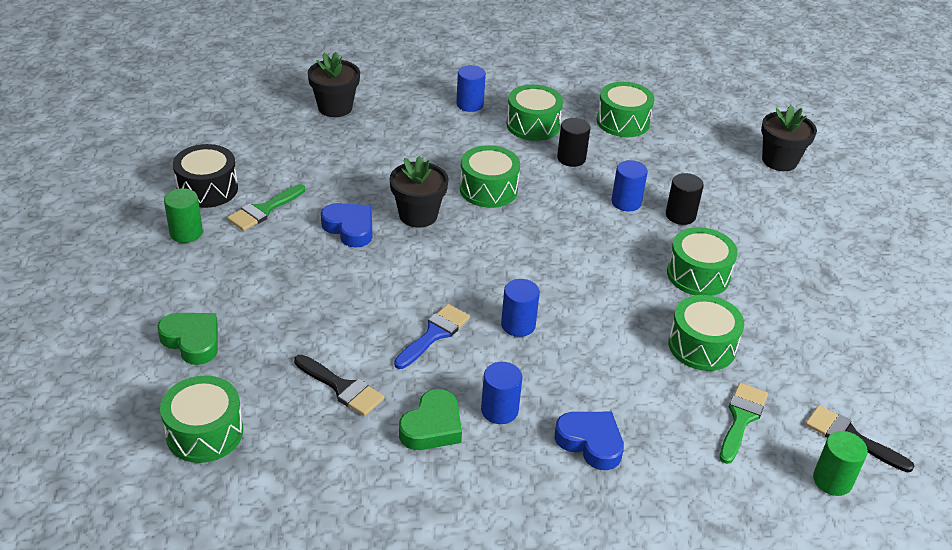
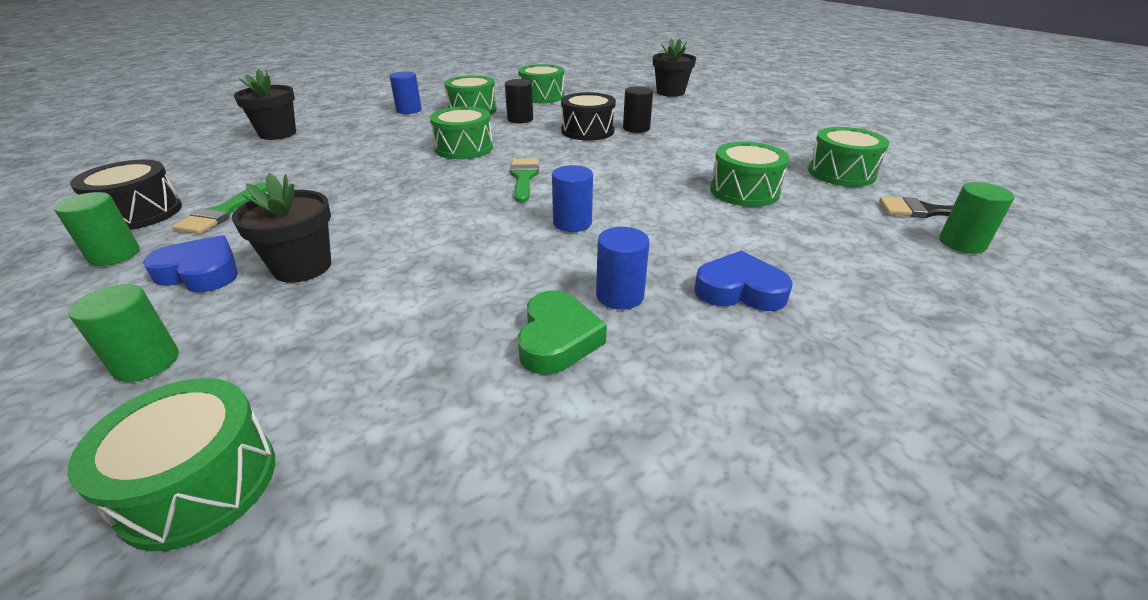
camera: 25 degrees left, 5 degrees down
(192, 341) = (146, 362): green heart -> green cylinder
(342, 388) = (409, 340): black brush -> none
(350, 228) = (337, 202): blue heart -> blue heart (200, 272)
(418, 215) = (407, 177): black flower pot -> black flower pot (302, 267)
(434, 334) = (491, 255): blue brush -> none
(626, 202) = (587, 131): blue cylinder -> black drum
(698, 275) = (688, 154): green drum -> green drum (841, 173)
(741, 419) = (837, 226): green brush -> green brush (524, 177)

